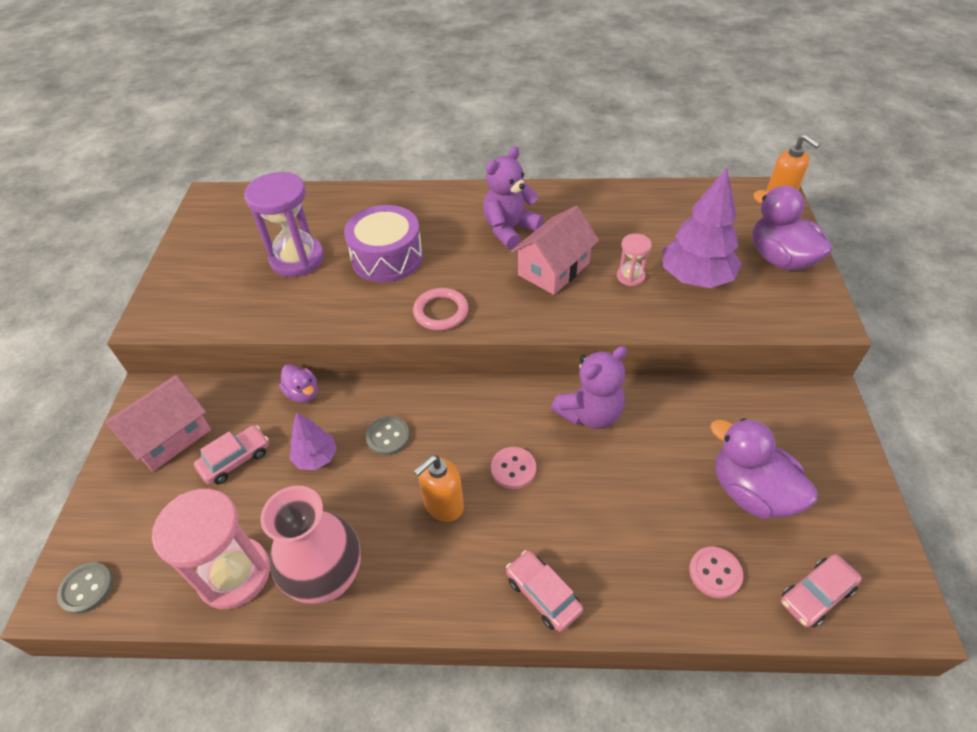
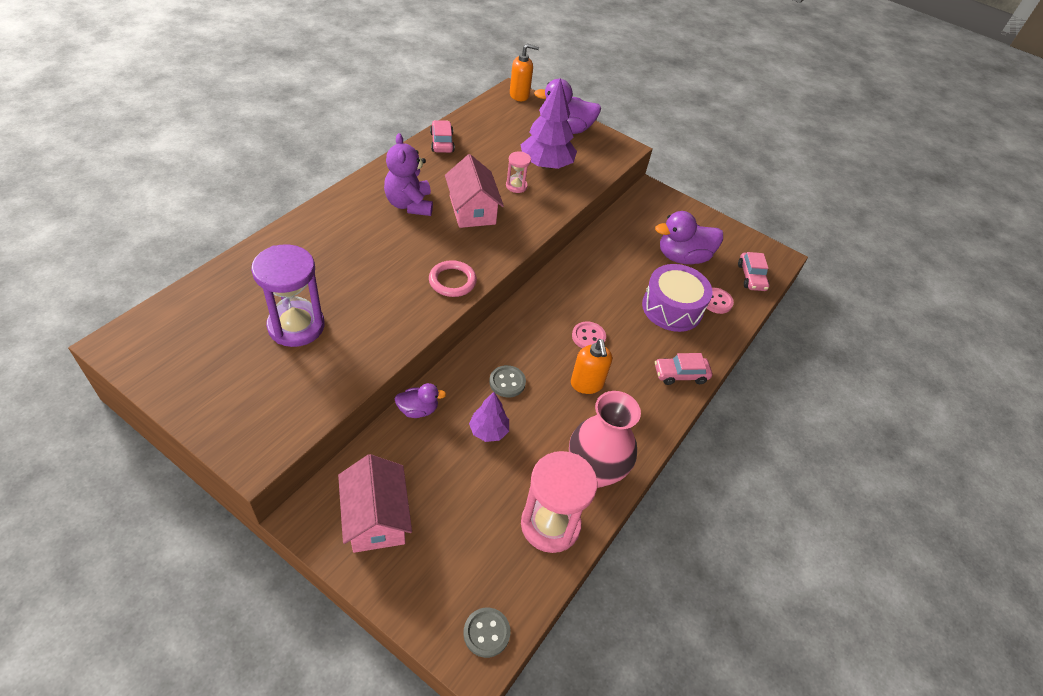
camera: 65 degrees left, 0 degrees up
(235, 459) = (445, 481): pink car -> pink car (442, 142)
(387, 257) = (361, 276): purple drum -> purple drum (672, 308)
(590, 414) = (579, 280): purple teddy bear -> none

